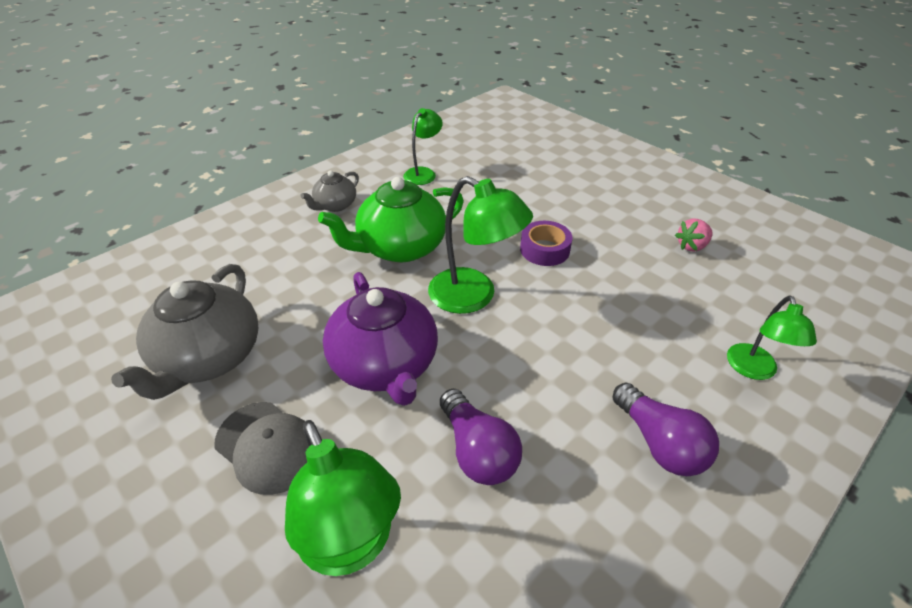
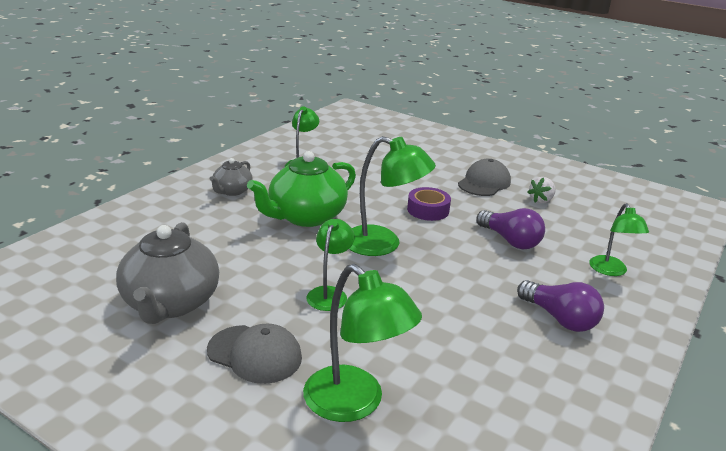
camera: 15 degrees left, 15 degrees down
(385, 365) = (329, 293): purple teapot -> green lamp
(477, 450) = (428, 337): purple light bulb -> purple light bulb (510, 240)
(627, 214) = (484, 183): none -> grey cap
(691, 246) = (541, 200): pink strawberry -> white strawberry

